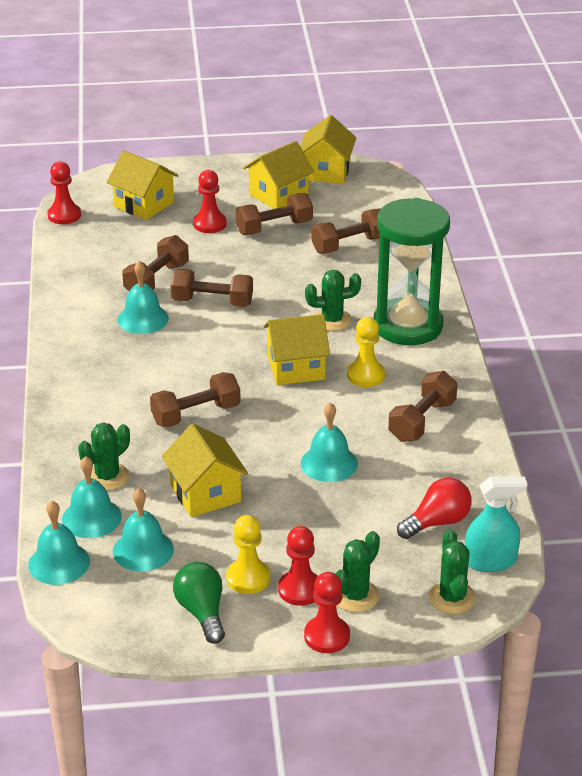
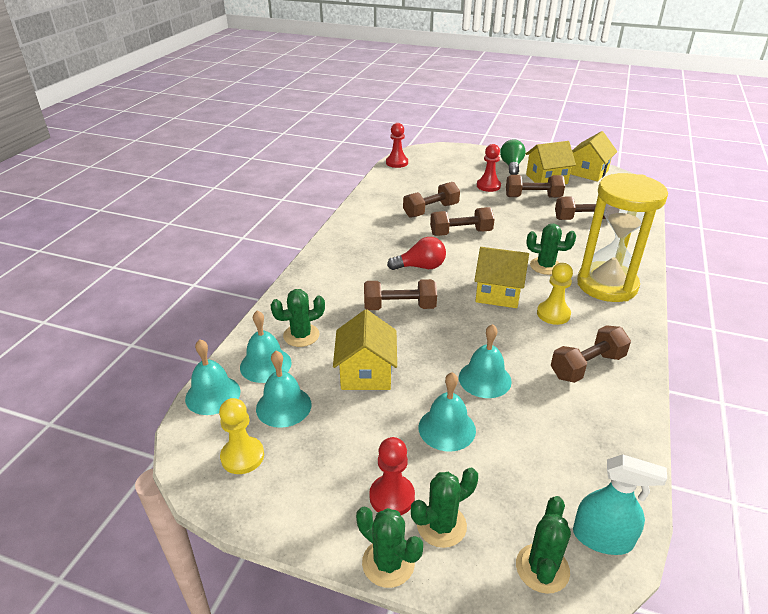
camera: 25 degrees right, 0 degrees up
(143, 319) = (405, 232): turquoise bell -> turquoise bell (447, 428)
(144, 204) = (451, 167): yellow house -> none
(202, 612) = (290, 486): green light bulb -> green light bulb (511, 166)
(212, 302) = (461, 233): brown dumbbell -> brown dumbbell turned 45 degrees counterclockwise
(248, 578) = (352, 466): yellow pawn -> yellow pawn (242, 456)
(327, 636) = (388, 563): red pawn -> green cactus
(408, 326) = (607, 285): green hourglass -> yellow hourglass
(437, 522) = (561, 471): red light bulb -> red light bulb (420, 267)

